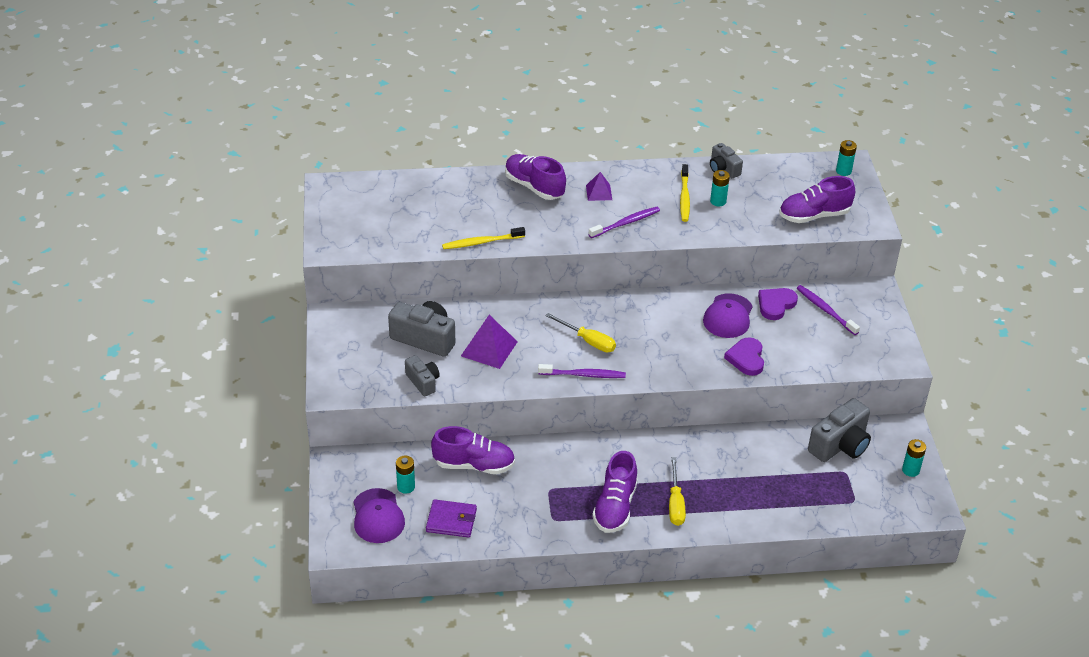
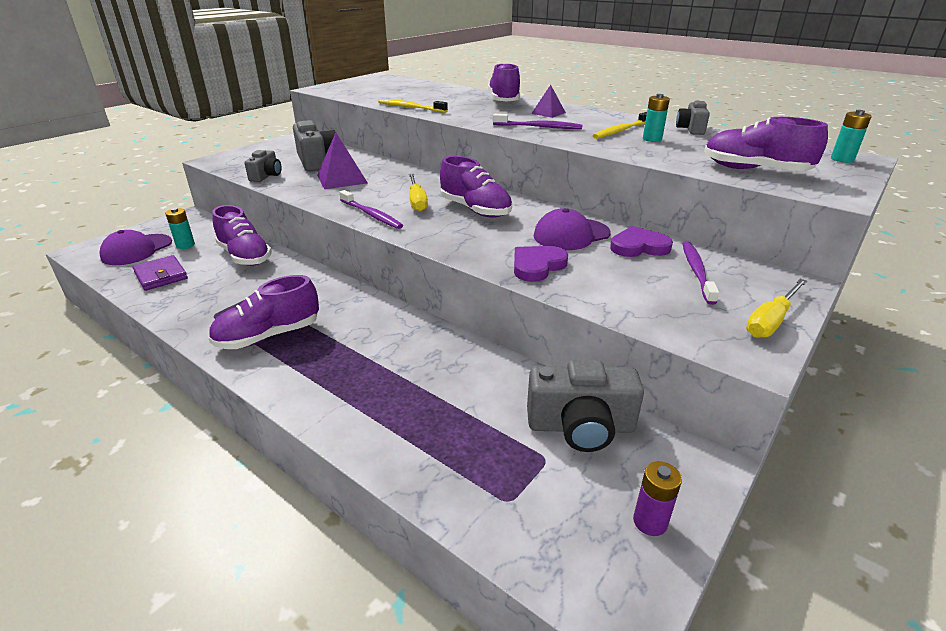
camera: 45 degrees right, 10 degrees down
(639, 326) = (475, 210): none -> purple shoe
(675, 503) = (318, 365): yellow screwdriver -> yellow screwdriver (771, 321)
(910, 470) = (650, 522): turquoise battery -> purple battery

